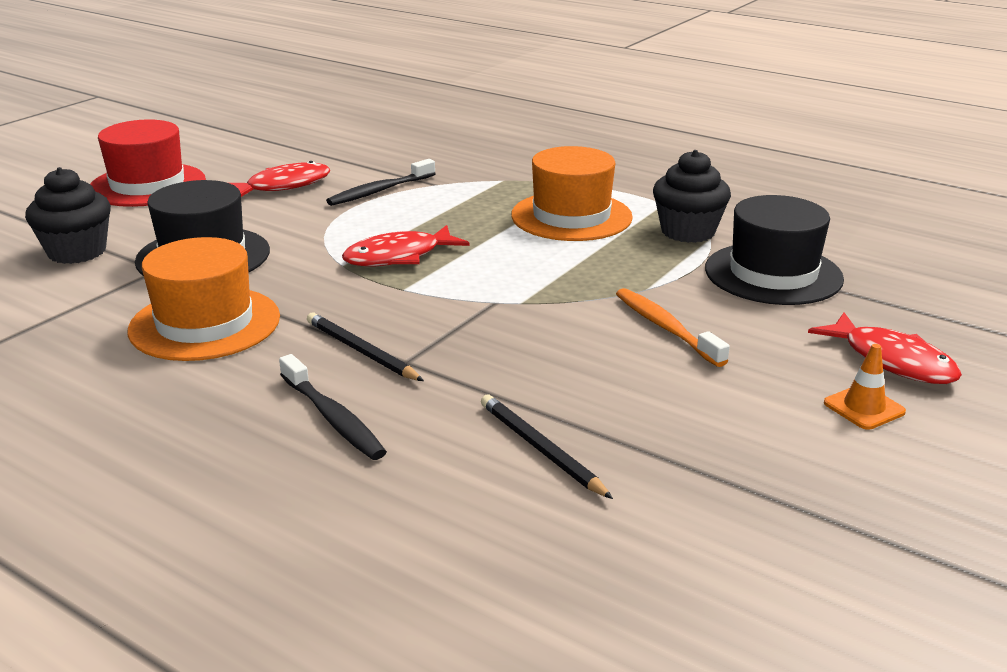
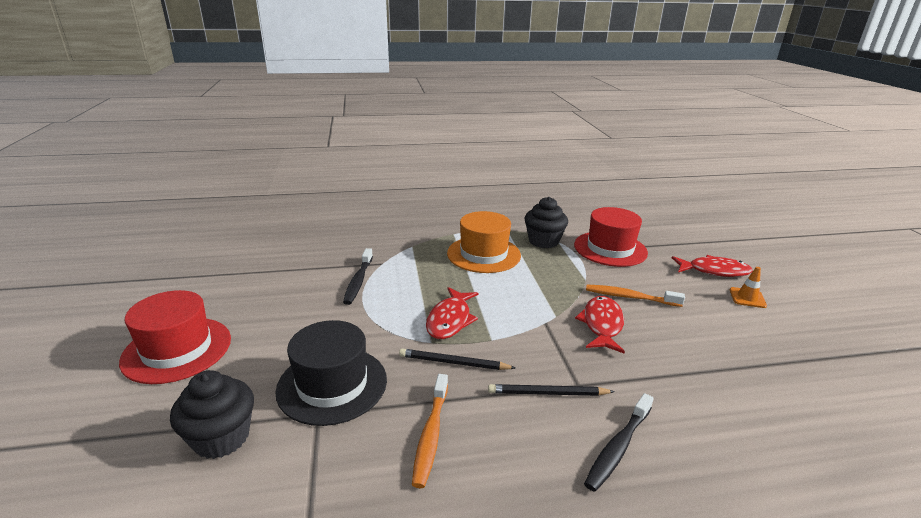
camera: 45 degrees left, 0 degrees up
(205, 323) = (431, 435): orange hat -> orange toothbrush
(283, 186) = (289, 304): red fish -> red fish (602, 324)
(333, 418) = (618, 447): black toothbrush -> black toothbrush turned 120 degrees clockwise
(540, 449) = (716, 395): black pencil -> black pencil (454, 363)
(773, 274) = (610, 249): black hat -> red hat

